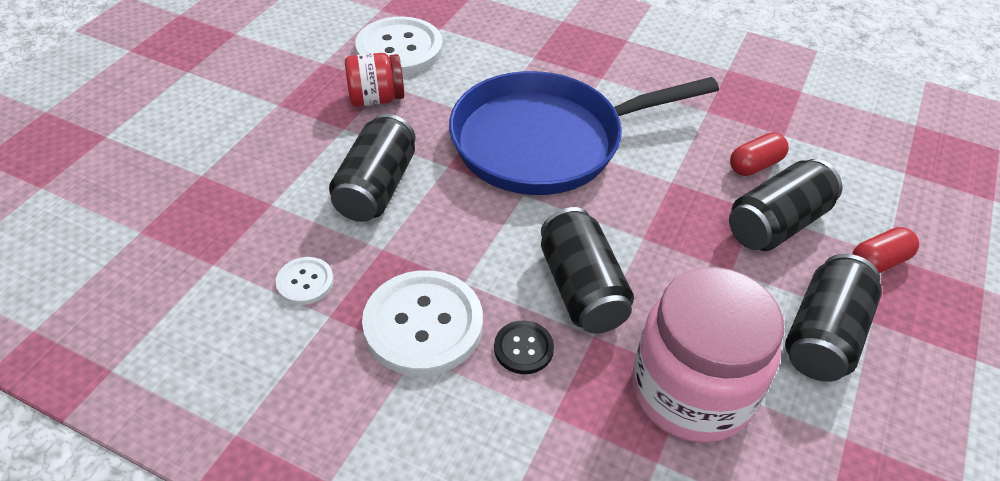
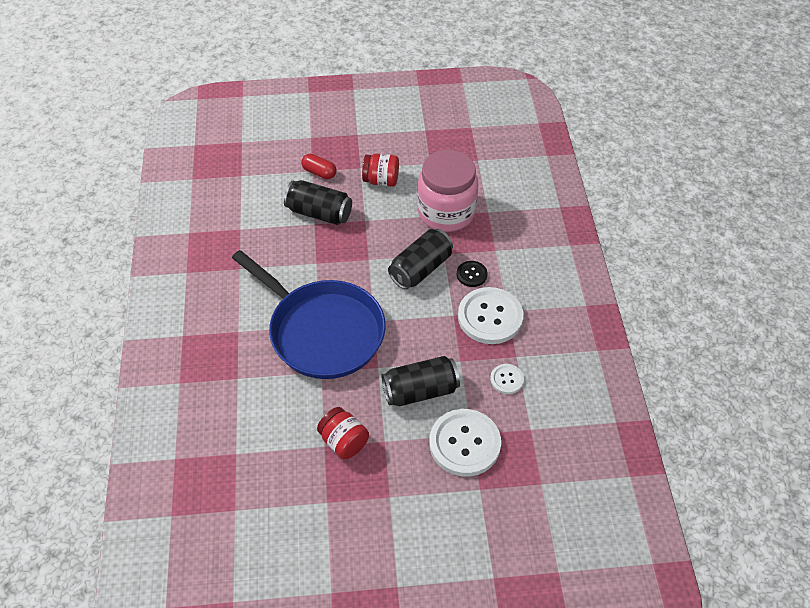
camera: 120 degrees left, 5 degrees up
(399, 49) = (279, 463): white button -> white button (464, 443)
(755, 165) = (277, 233): red capsule -> none
(823, 335) = (381, 180): black can -> red jar

